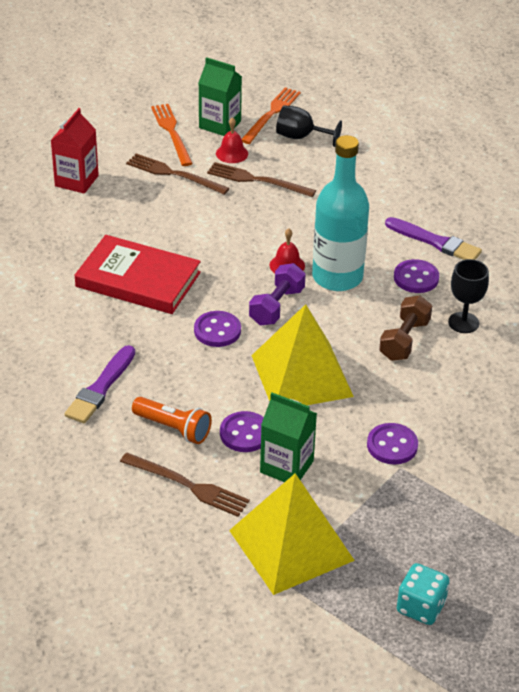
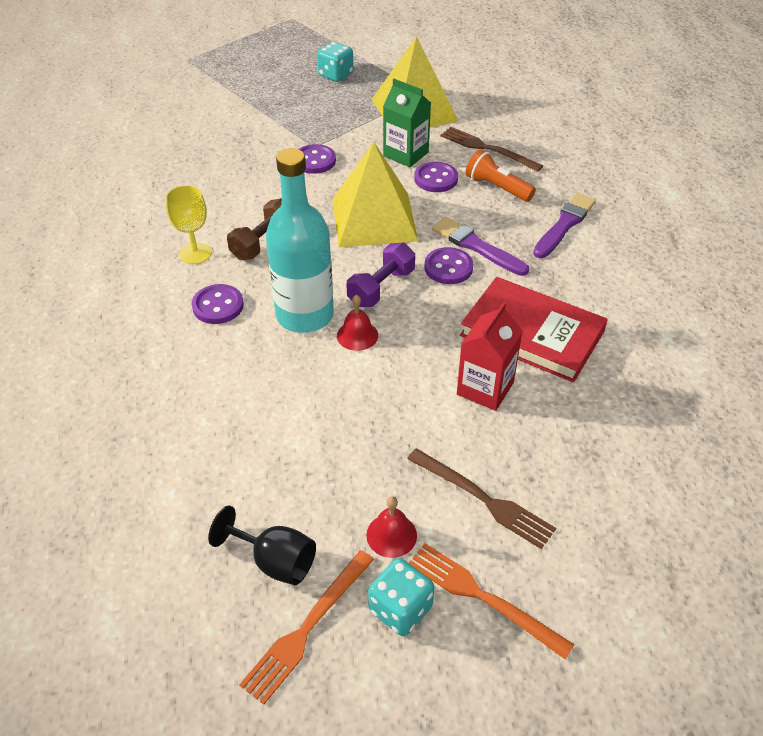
camera: 170 degrees left, 5 degrees up
(76, 181) = (627, 501): red carton -> red carton (485, 388)
(172, 132) = (483, 597): orange fork -> orange fork turned 135 degrees clockwise
(220, 124) = (400, 609): green carton -> turquoise dice
(257, 180) = (364, 474): brown fork -> none
(435, 242) = (171, 350): purple brush -> purple brush (476, 246)
(463, 322) = (195, 253): black goblet -> yellow goblet

